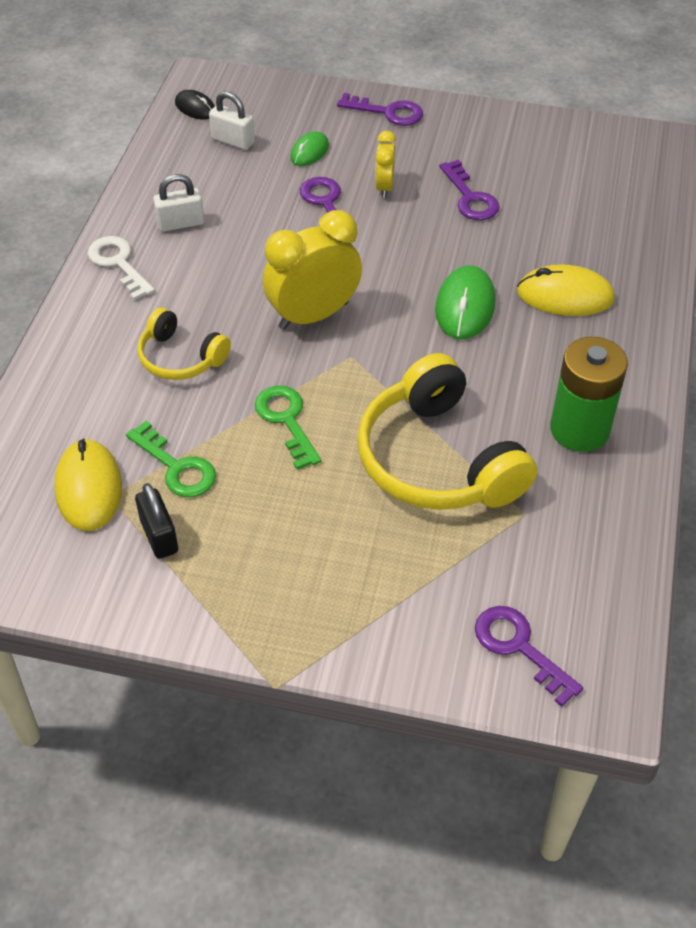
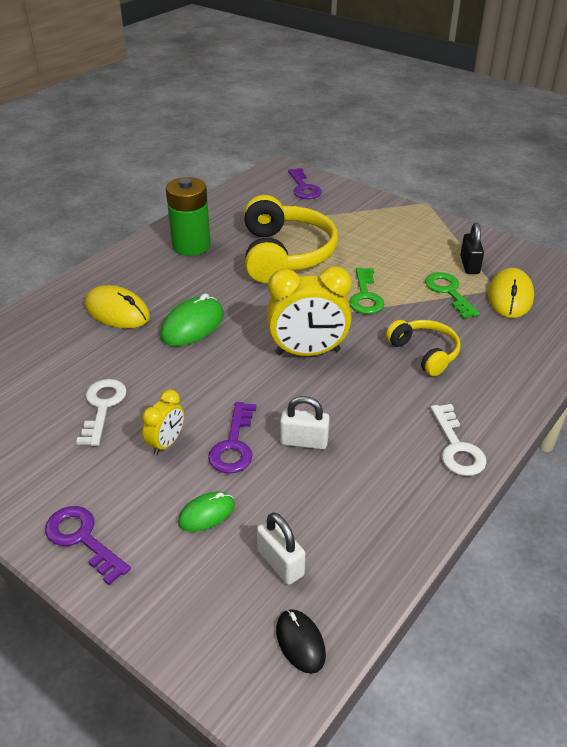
camera: 155 degrees left, 10 degrees down
(180, 223) = (383, 471): white padlock -> white padlock (304, 441)
(470, 197) = (102, 407): purple key -> white key

